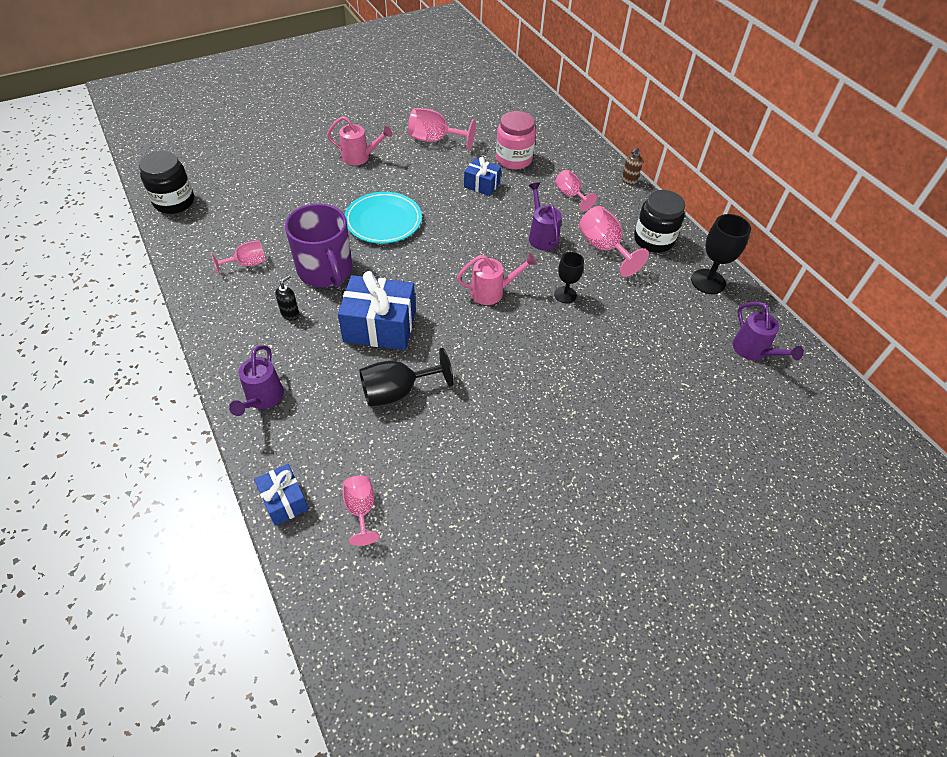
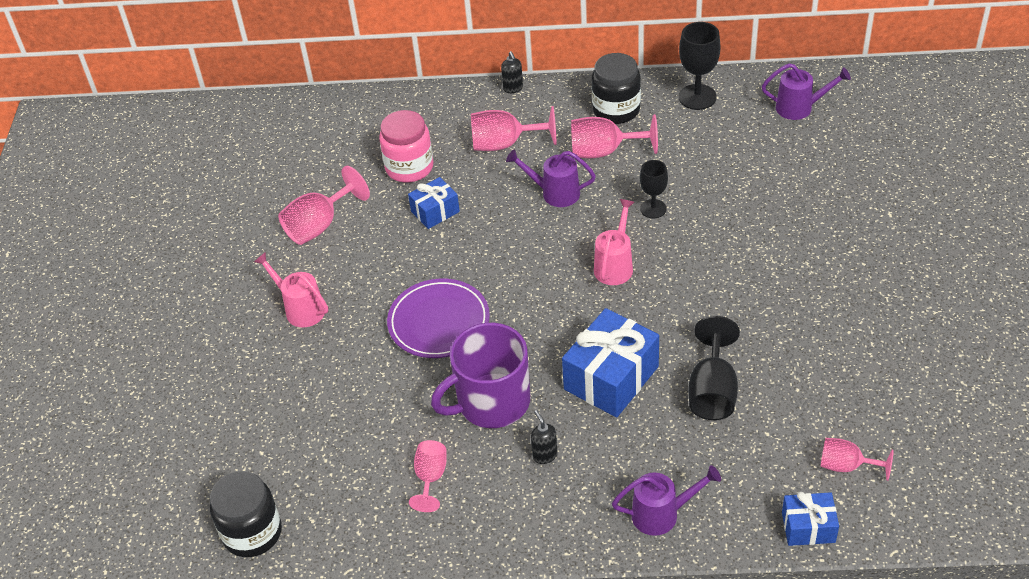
camera: 55 degrees left, 5 degrees down
(262, 399) = (662, 514): purple watering can -> purple watering can turned 45 degrees counterclockwise
(325, 270) = (491, 402): purple mug -> purple mug turned 150 degrees clockwise
(360, 157) = (300, 308): pink watering can -> pink watering can turned 90 degrees counterclockwise
(383, 221) = (439, 322): turquoise plate -> purple plate
(570, 195) = (504, 144): pink goblet -> pink goblet, size x1.55
(629, 180) = (513, 88): brown soap dispenser -> black soap dispenser

